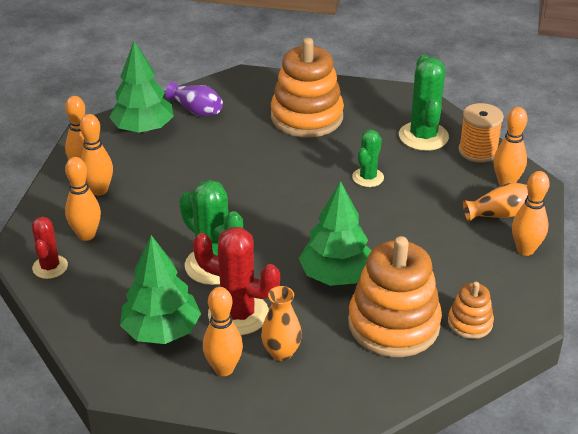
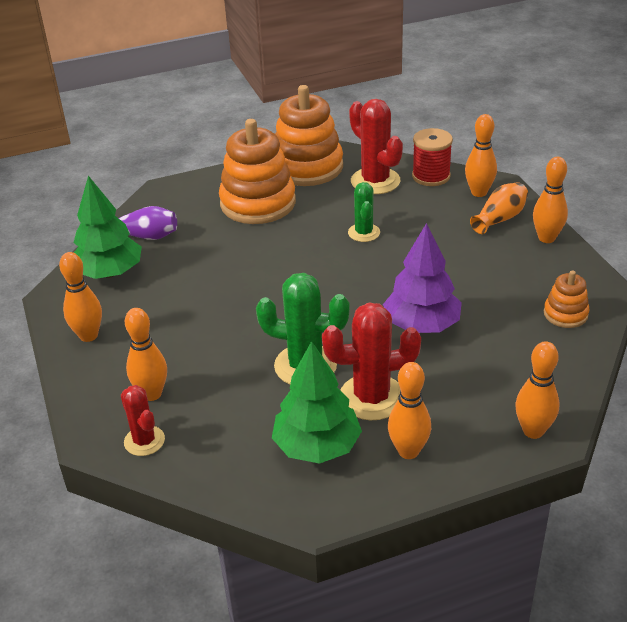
camera: 30 degrees left, 0 degrees up
(99, 190) = (122, 347): orange bowling pin -> orange bowling pin (533, 431)
(281, 352) = (443, 412): orange vase -> none
(336, 275) = (422, 325): green tree -> purple tree
(393, 324) = (509, 343): orange stacking toy -> orange stacking toy (307, 167)
(423, 136) = (375, 181): green cactus -> red cactus
(478, 151) = (431, 176): orange spool -> red spool

